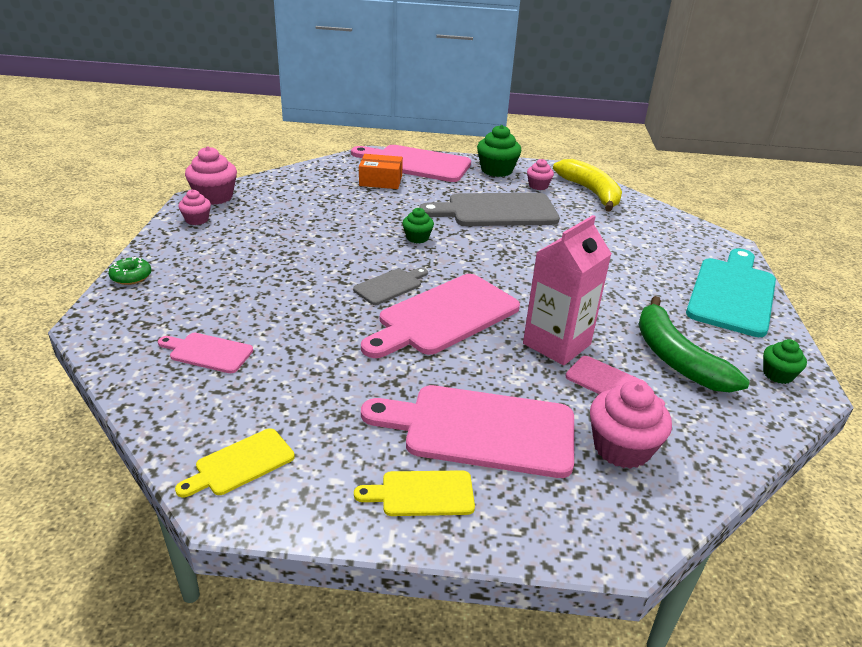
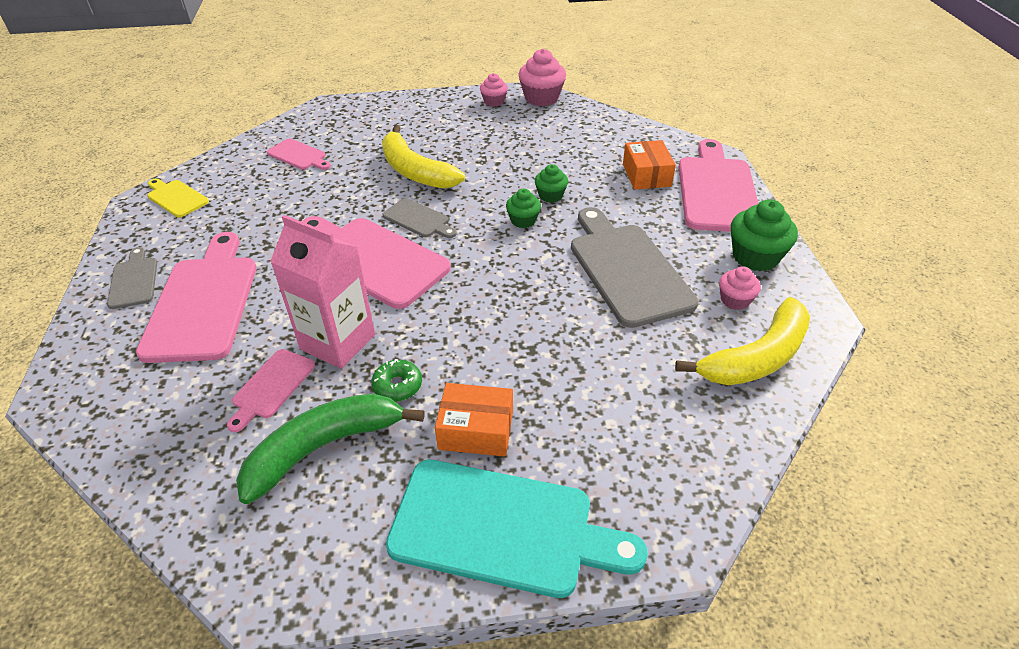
camera: 80 degrees right, 10 degrees up
(131, 277) = (392, 101): green donut -> green donut (397, 386)
(208, 352) = (298, 155): pink cutting board -> pink cutting board turned 120 degrees clockwise
(302, 278) = (415, 171): none -> yellow banana
(422, 493) = (134, 280): yellow cutting board -> grey cutting board
(621, 448) = (171, 396): pink cupcake -> none
(654, 291) = (476, 430): none -> orange box
(777, 374) = (299, 561): green cupcake -> green cupcake (550, 195)

